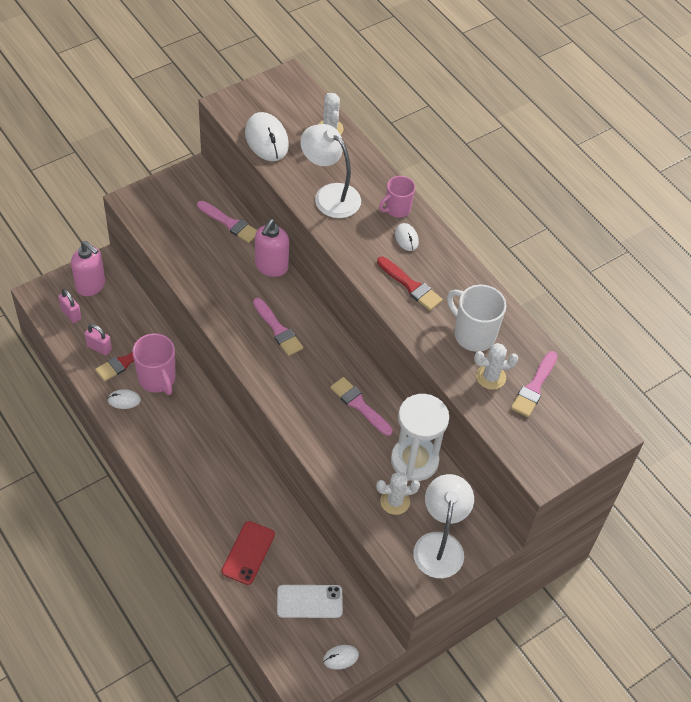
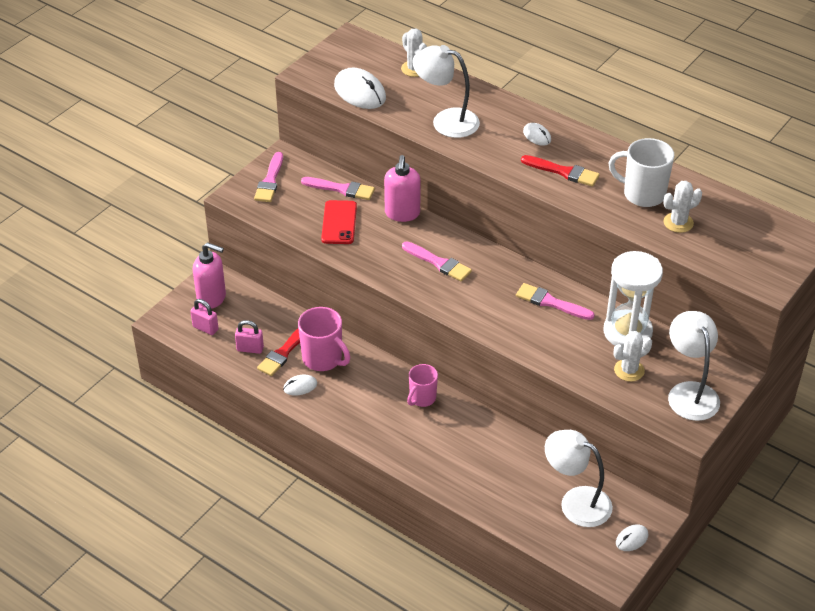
camera: 15 degrees left, 10 degrees down
(248, 553) = (494, 479): red phone -> red phone (339, 222)
(309, 601) = (576, 502): white phone -> white lamp
(397, 209) = (514, 115): pink mug -> pink mug (422, 398)
(534, 387) = (721, 219): pink brush -> pink brush (270, 181)

